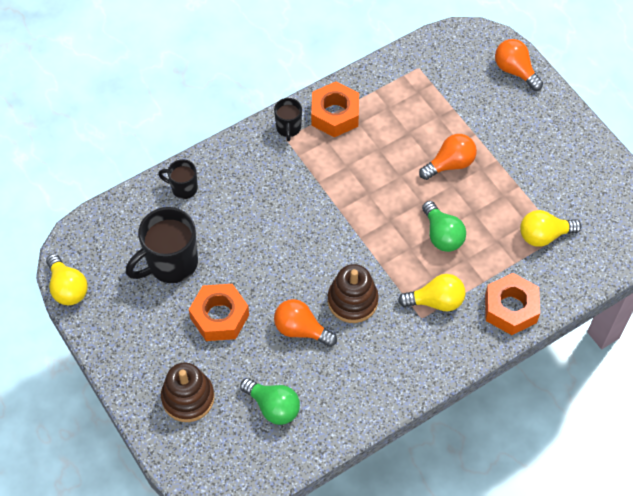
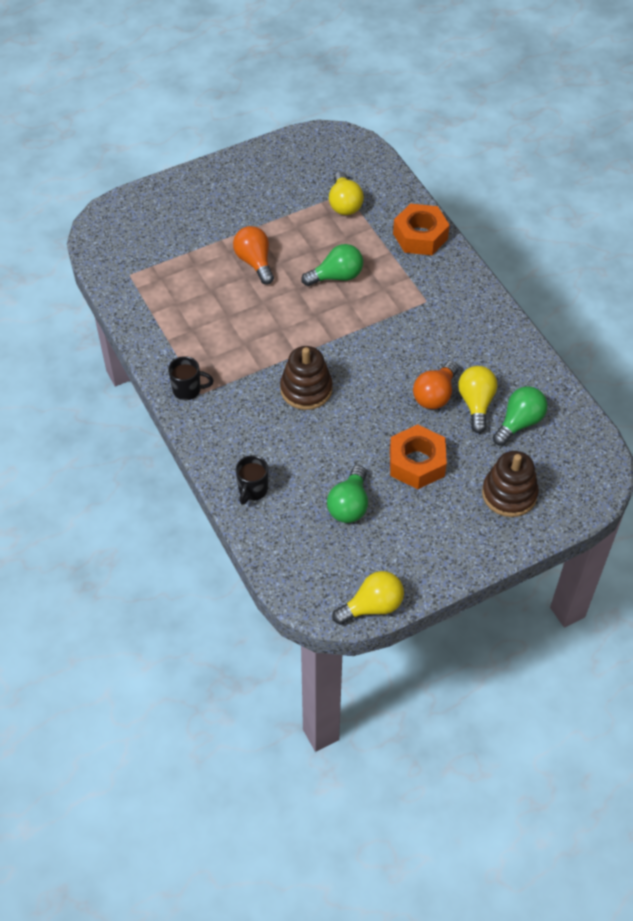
camera: 85 degrees left, 5 degrees down
(171, 264) = (349, 505): black mug -> green light bulb
(335, 115) = (177, 348): orange nut -> none
(352, 300) = (404, 351): brown stacking toy -> brown stacking toy (306, 389)
(436, 301) = (409, 288): yellow light bulb -> yellow light bulb (476, 404)
(515, 71) = (150, 201): orange light bulb -> none

